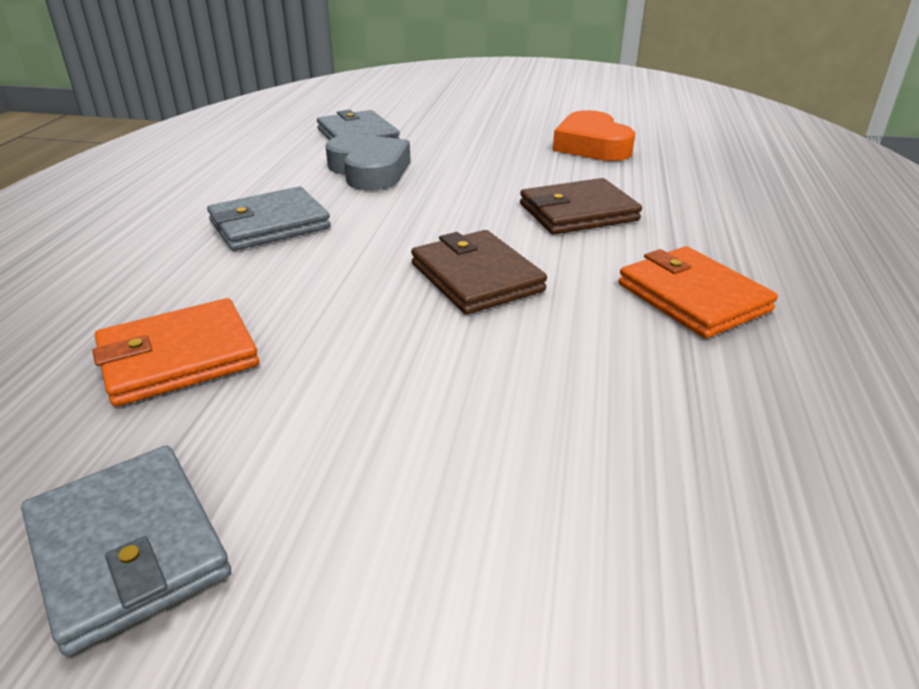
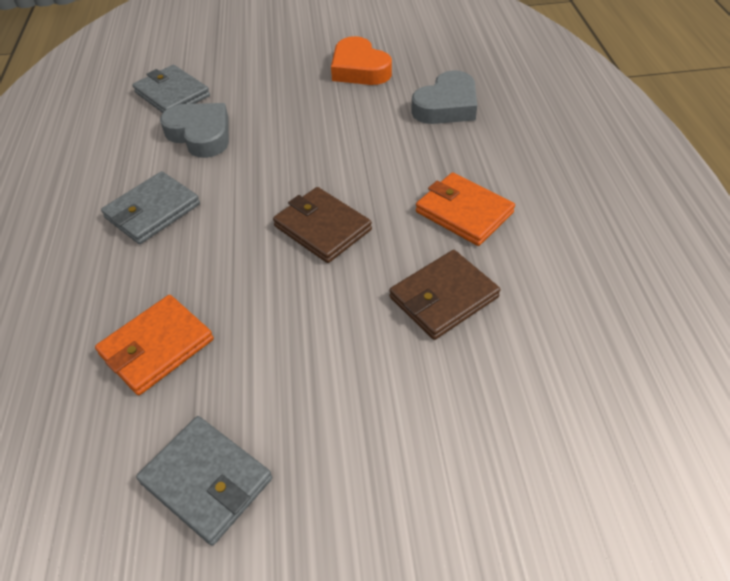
camera: 15 degrees left, 15 degrees up
(578, 212) = (370, 147): brown wallet -> brown wallet (443, 297)
(698, 191) = (446, 106): none -> grey heart

